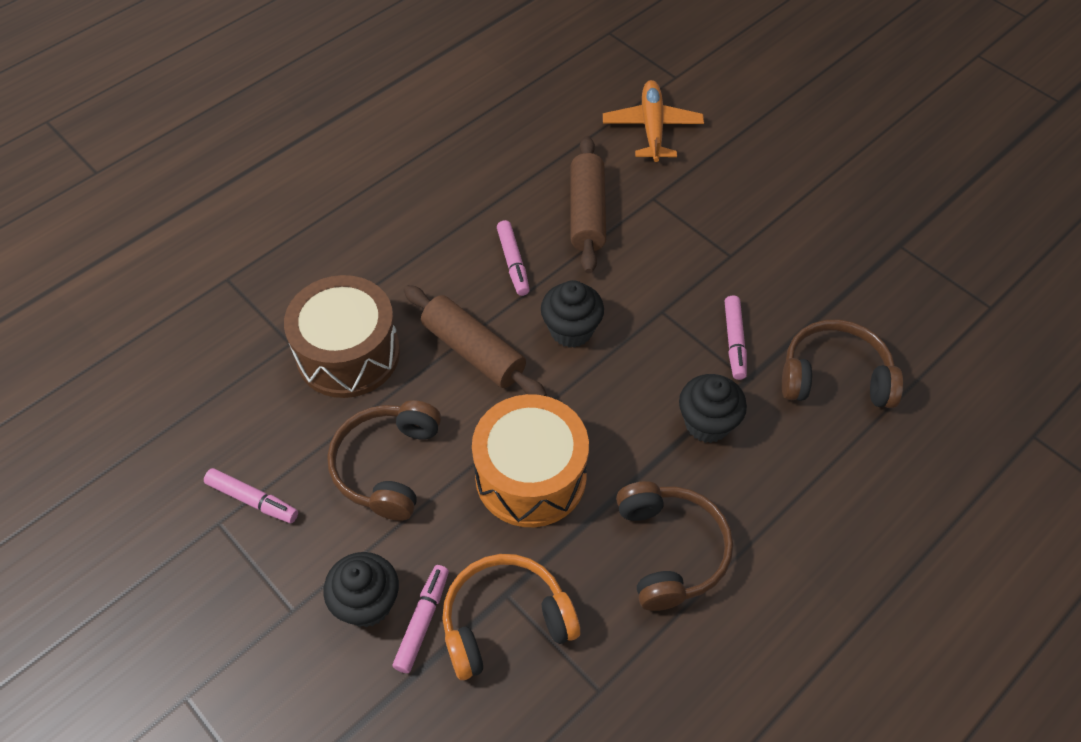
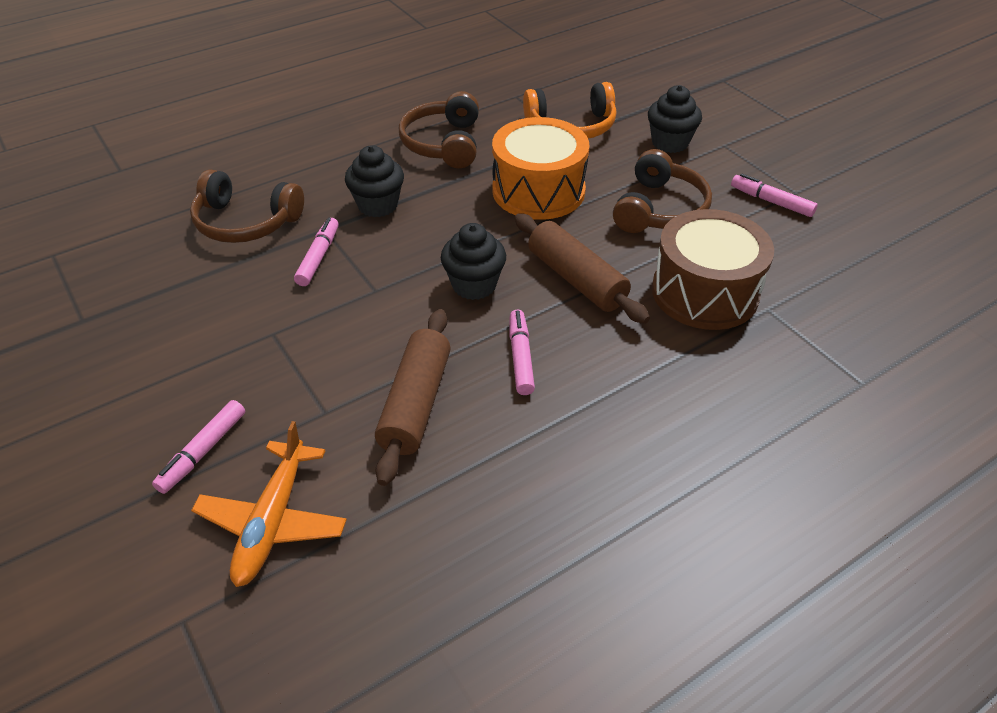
camera: 170 degrees left, 10 degrees down
(422, 621) = (629, 131): pink marker -> pink marker (203, 451)

